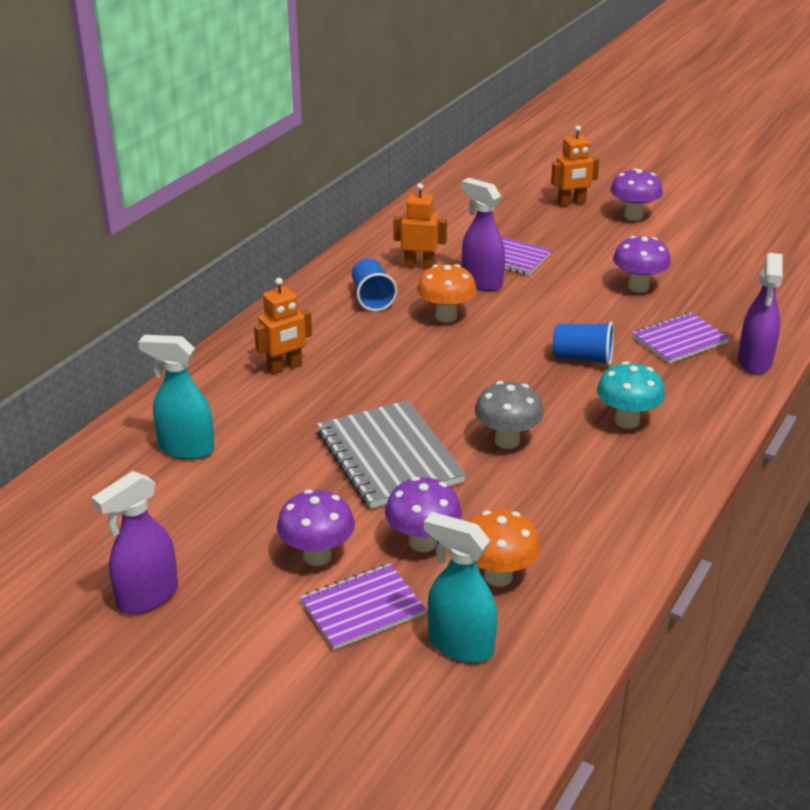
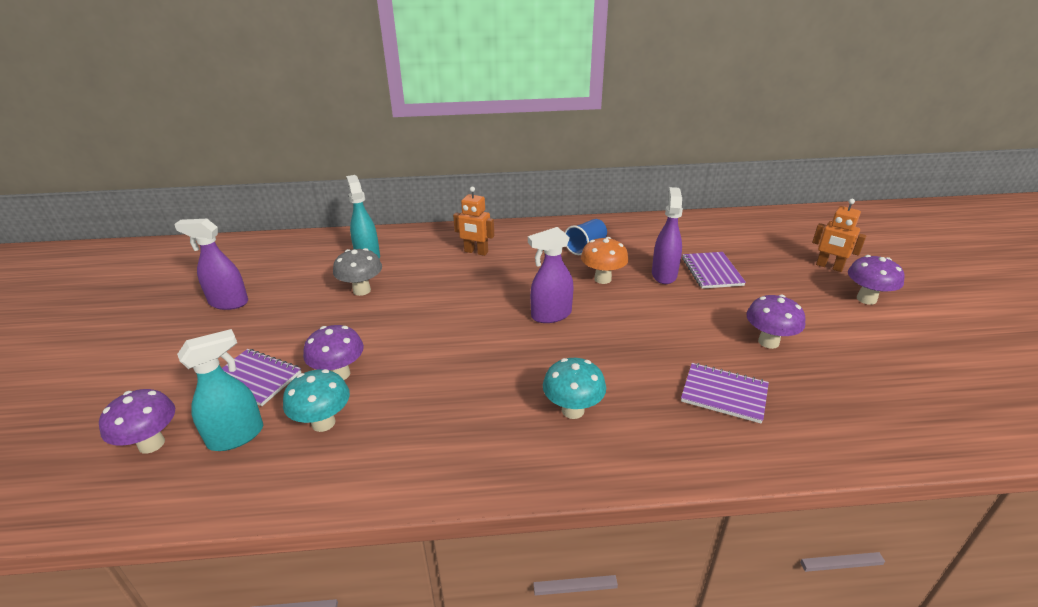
camera: 55 degrees right, 0 degrees up
(317, 556) = (298, 340): purple mushroom -> purple mushroom (151, 444)
(389, 457) = (420, 323): grey notebook -> none
(419, 266) = (646, 246): orange robot -> none
(460, 645) = (236, 436): turquoise spray bottle -> turquoise spray bottle turned 60 degrees clockwise
(498, 576) = (323, 423): orange mushroom -> turquoise mushroom
(507, 441) = (486, 362): grey mushroom -> grey mushroom (362, 290)
(582, 358) = (630, 354): blue cup -> none
(754, 362) = (755, 453): purple spray bottle -> purple spray bottle (551, 315)

